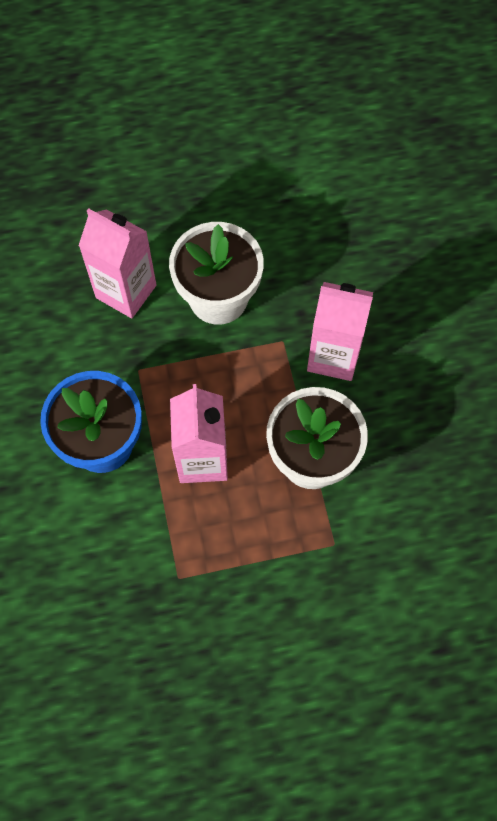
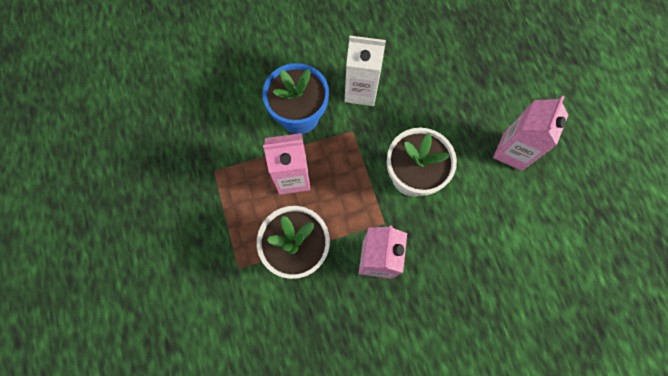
camera: 85 degrees right, 5 degrees up
(74, 351) = (361, 91): none -> white carton
(126, 291) = (408, 116): pink carton -> pink carton (512, 151)

